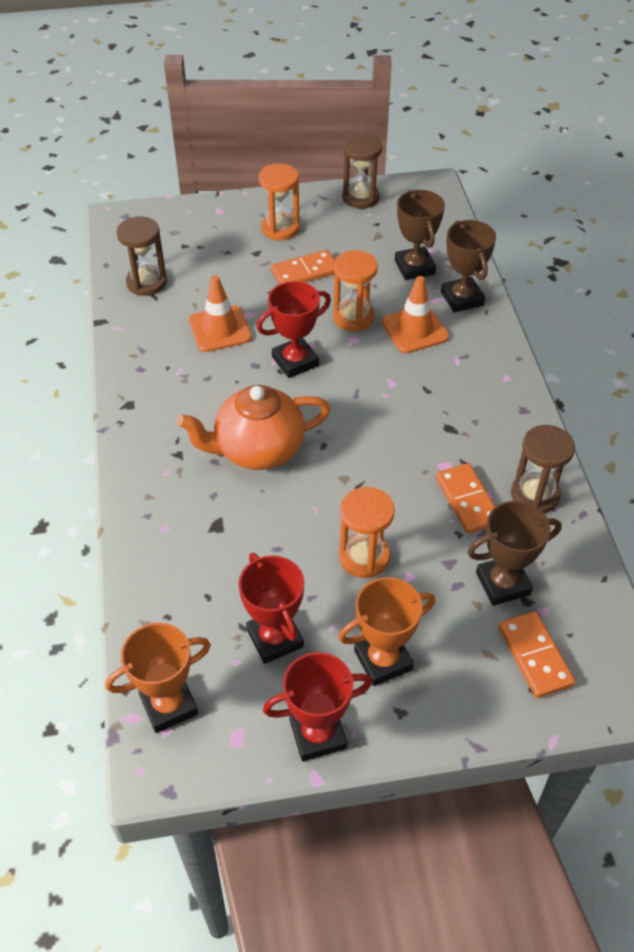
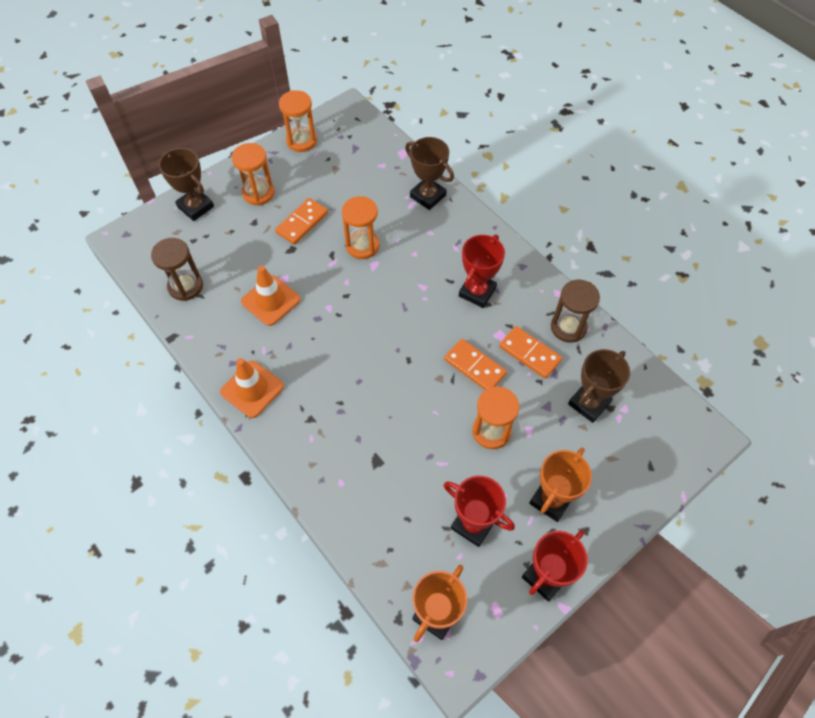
camera: 30 degrees left, 10 degrees up
(258, 449) = (365, 386): orange teapot -> none
(295, 361) = (344, 301): red trophy -> red trophy (477, 292)
(360, 197) = (301, 141): brown hourglass -> orange hourglass
(414, 267) = (379, 184): brown trophy -> brown trophy (195, 207)
(415, 330) = (411, 236): orange traffic cone -> orange traffic cone (252, 389)
(535, 656) = (638, 444): orange domino -> orange domino (475, 366)

